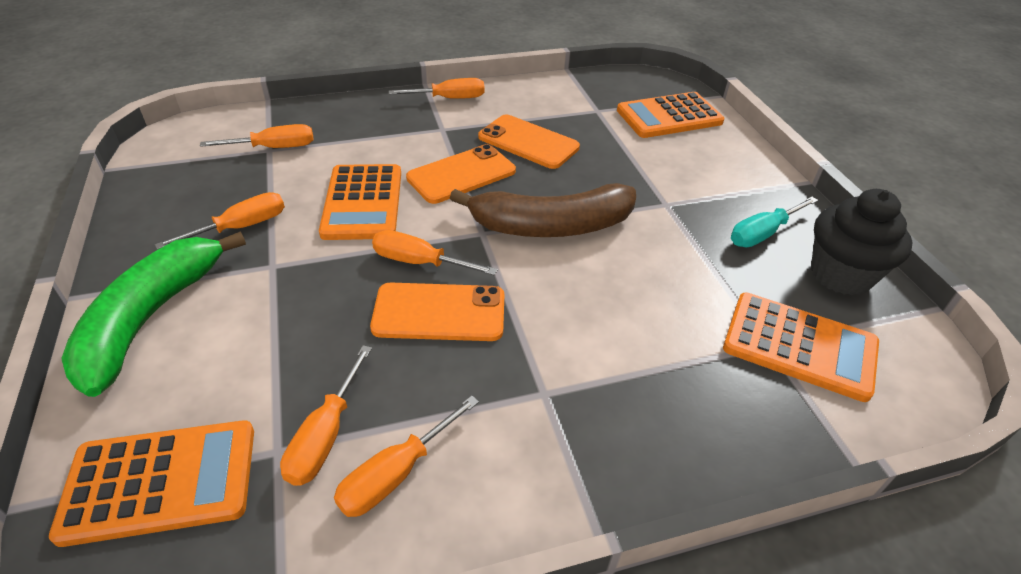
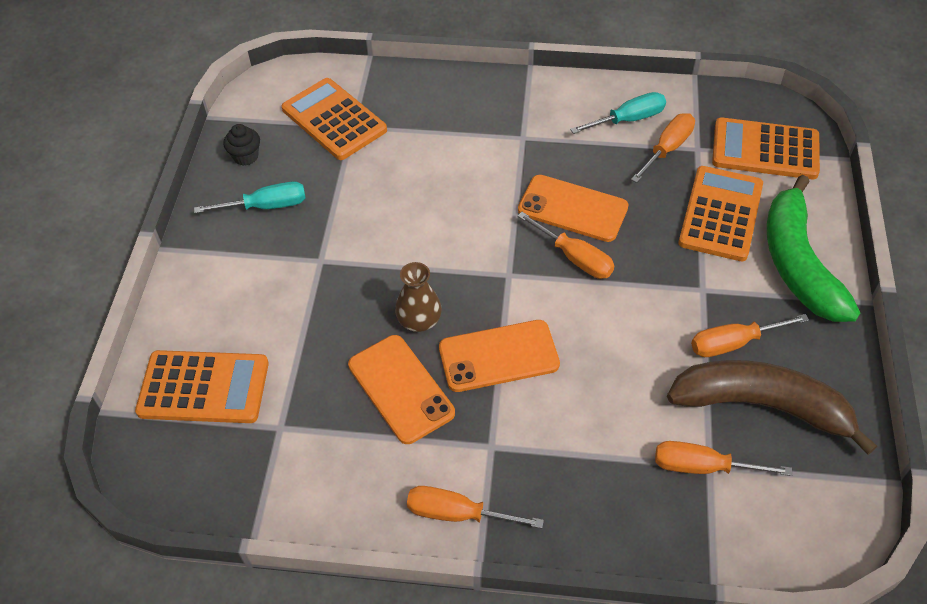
camera: 155 degrees left, 10 degrees up
(150, 318) = (797, 263): green banana -> green banana turned 135 degrees clockwise
(363, 202) = (611, 343): orange calculator -> orange calculator (720, 214)
(396, 473) = (628, 119): orange screwdriver -> turquoise screwdriver
(543, 182) = (419, 320): none -> brown vase
(551, 226) = (443, 264): brown banana -> brown banana (762, 406)
(841, 274) = (246, 156): black cupcake -> black cupcake, size x0.51

